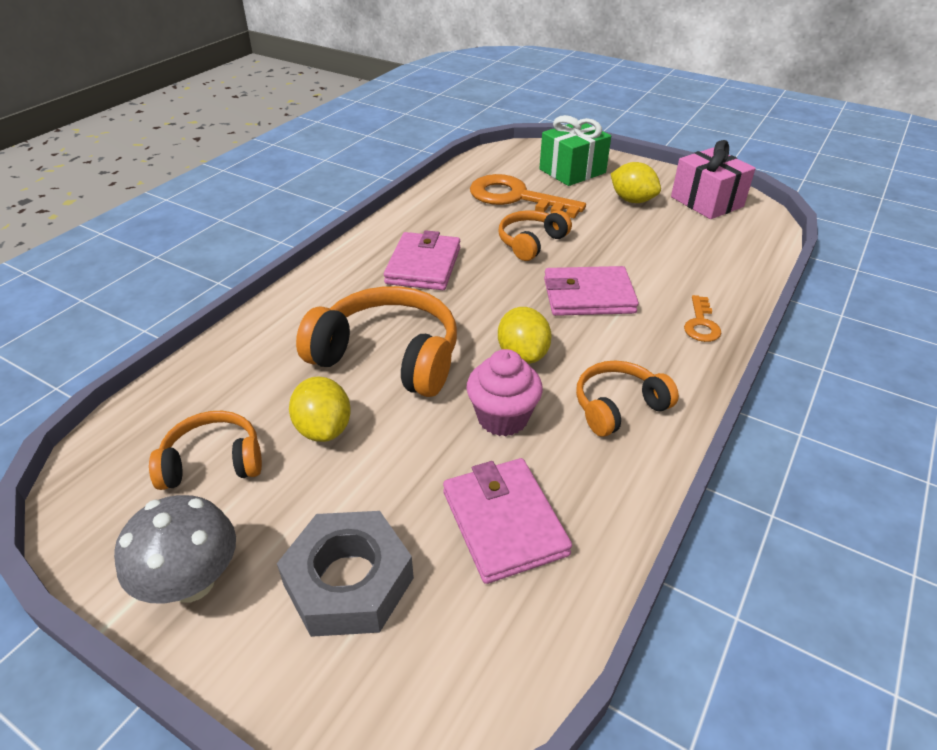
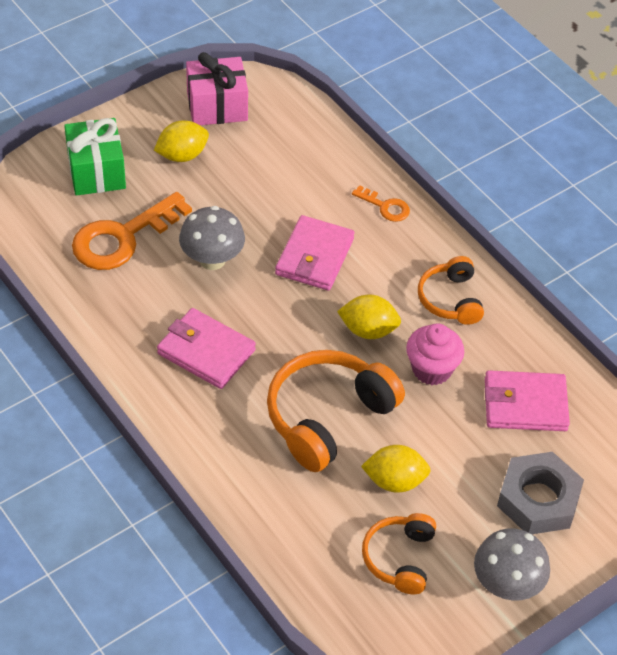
camera: 70 degrees left, 10 degrees up
(531, 242) = (212, 260): orange headphones -> grey mushroom

